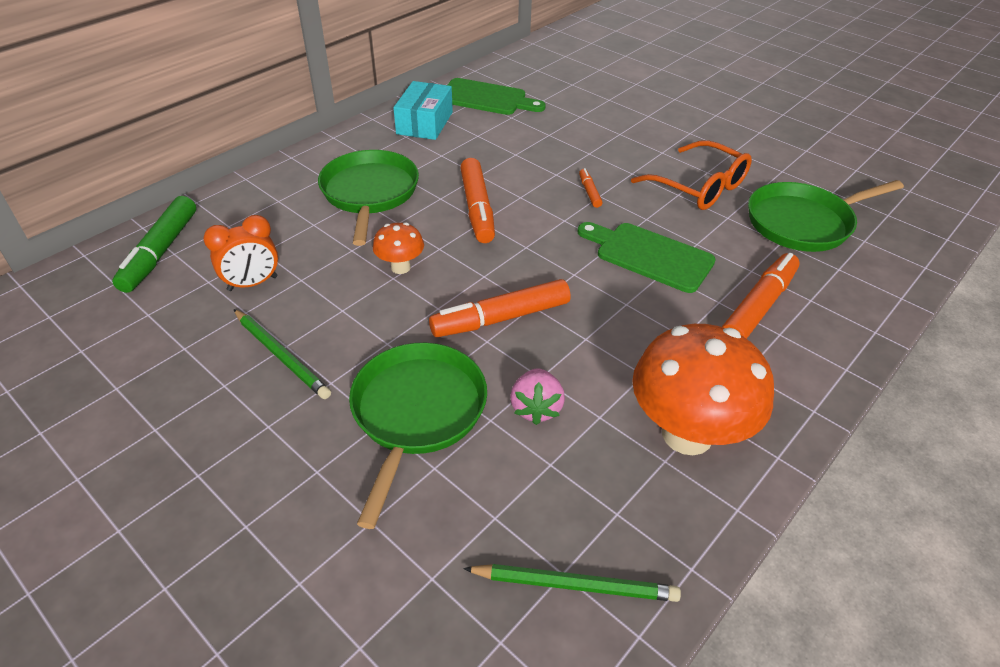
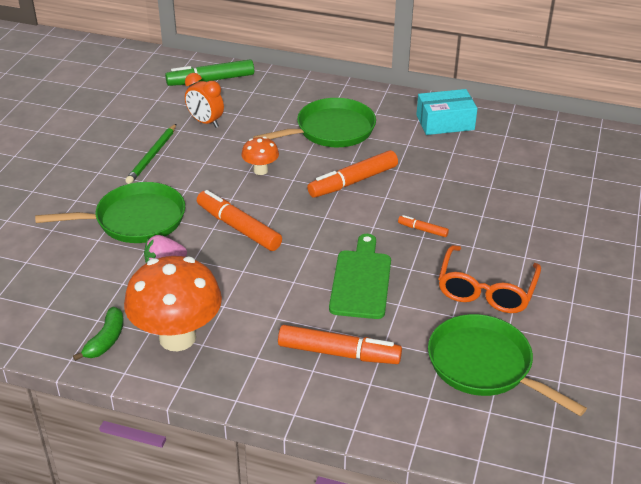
camera: 65 degrees right, 5 degrees down
(486, 98) = (515, 139): green cutting board -> none
(575, 584) = (41, 314): green pencil -> none
(589, 192) = (422, 230): orange marker -> orange marker turned 120 degrees counterclockwise
(665, 514) = (106, 340): none -> green banana

